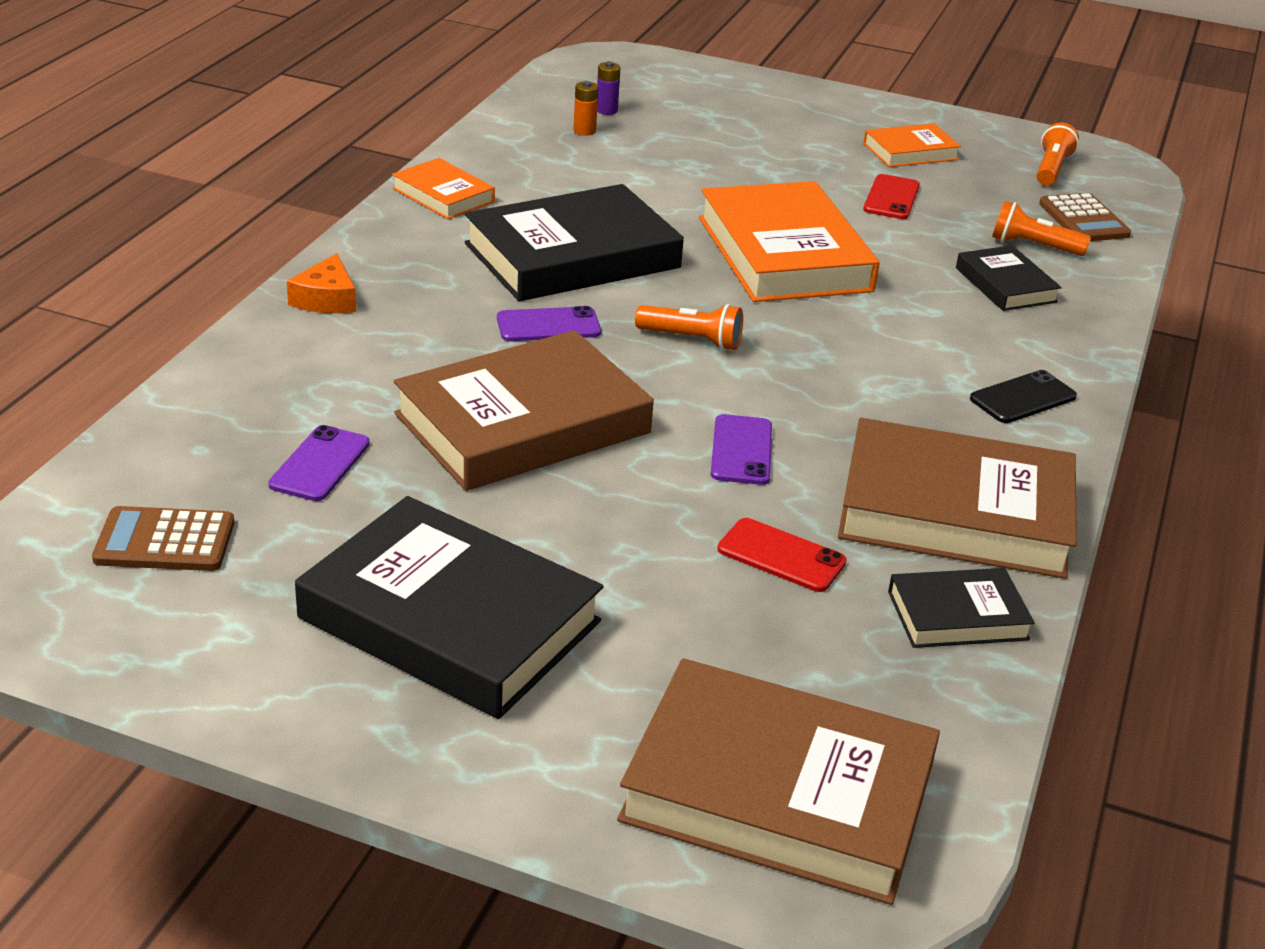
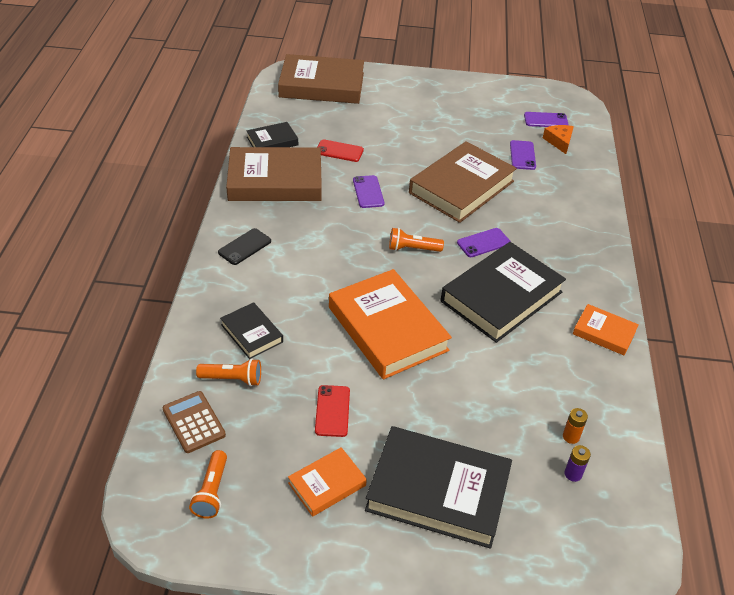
camera: 165 degrees right, 10 degrees up
(165, 541) = (546, 120): brown calculator -> purple phone
(326, 299) = (592, 236): orange cheese -> orange cheese (559, 141)
(449, 619) = (439, 112): black book -> black book (438, 491)

